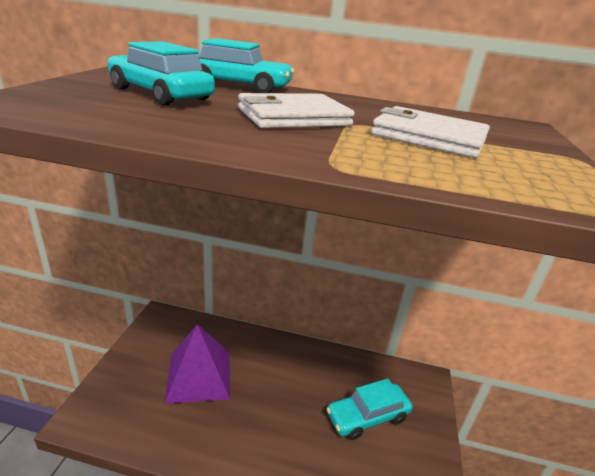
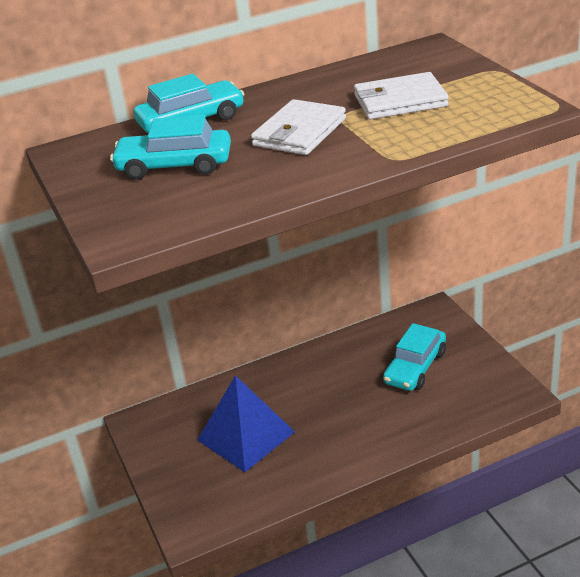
camera: 30 degrees left, 5 degrees up
(199, 375) = (245, 435): purple pyramid -> blue pyramid

